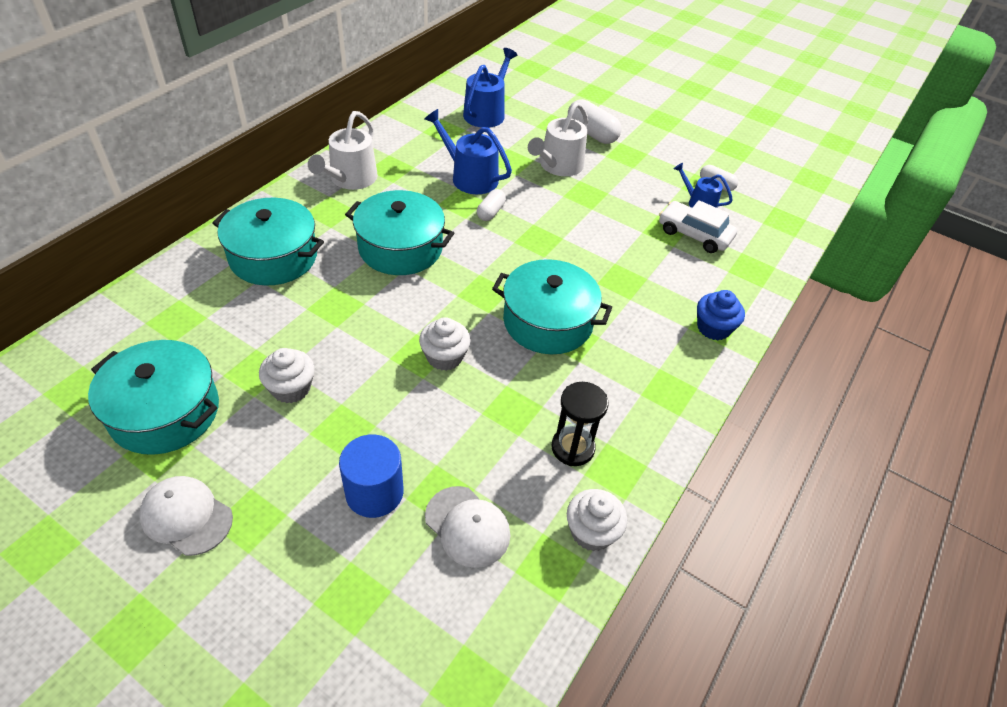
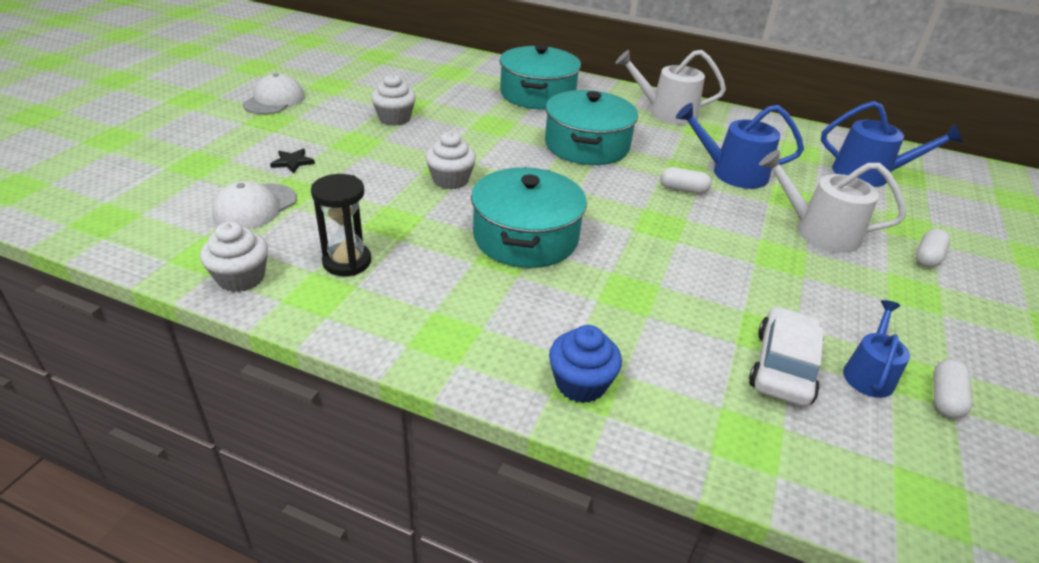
camera: 80 degrees right, 10 degrees down
(165, 412) = (363, 81): turquoise pot -> none
(374, 492) = (292, 162): blue cylinder -> black star
(470, 177) = (732, 173): blue watering can -> blue watering can turned 105 degrees counterclockwise
(592, 133) = (927, 257): white capsule -> white capsule, size x0.59

